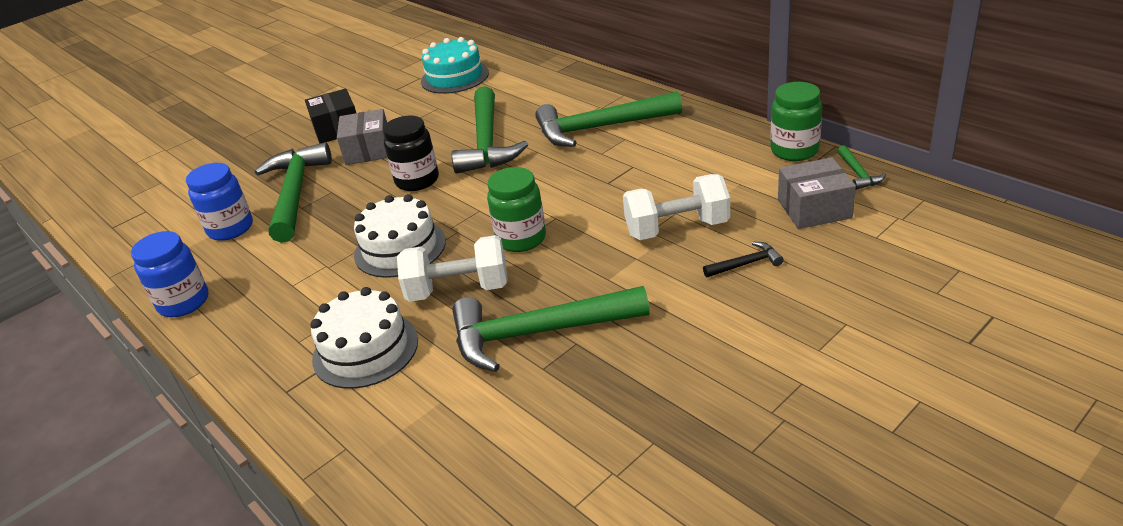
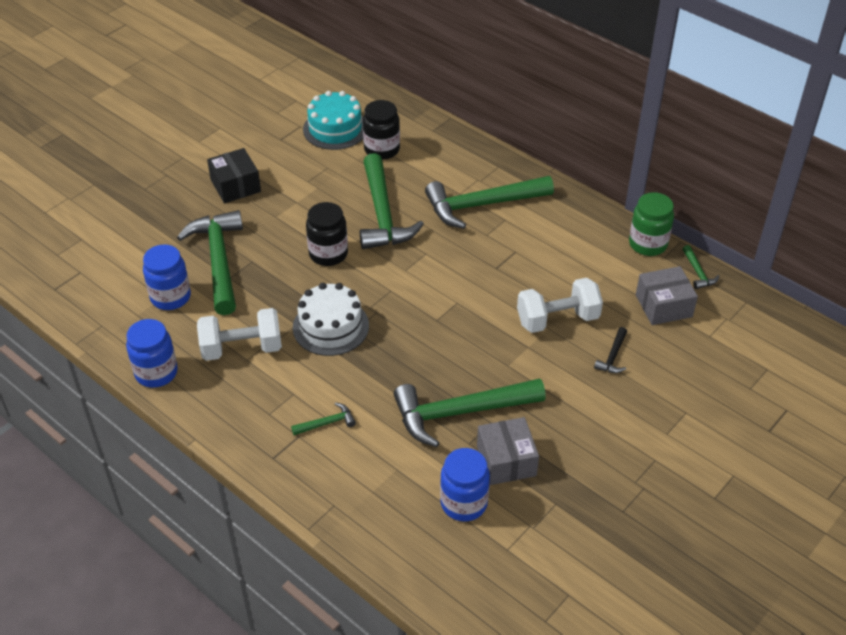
camera: 10 degrees left, 10 degrees up
(365, 349) = (327, 423): white cake -> green hammer
(368, 150) = (273, 215): grey box -> grey box (506, 461)
(458, 290) = (389, 370): white dumbbell -> white dumbbell (242, 348)
(499, 90) = (382, 150): none -> black jar
(521, 239) = (432, 322): green jar -> none
(522, 443) = (464, 503): none -> blue jar
(746, 264) = (613, 356): black hammer -> black hammer turned 135 degrees clockwise

